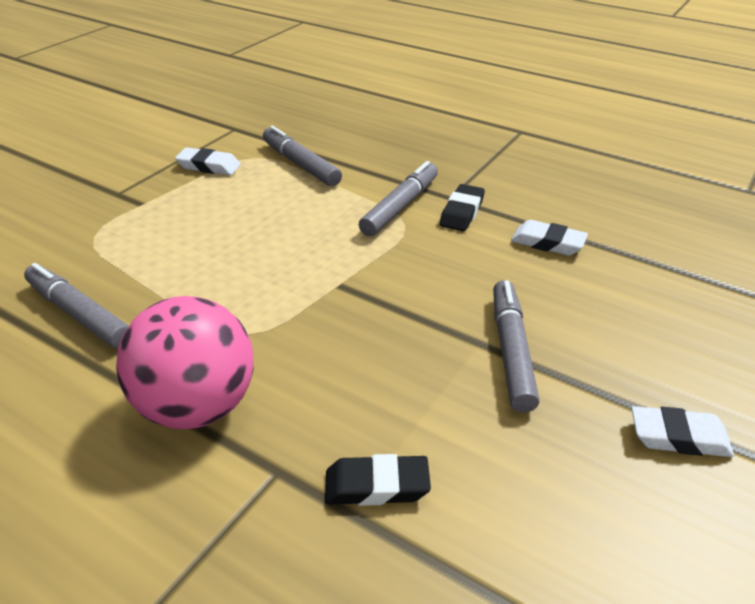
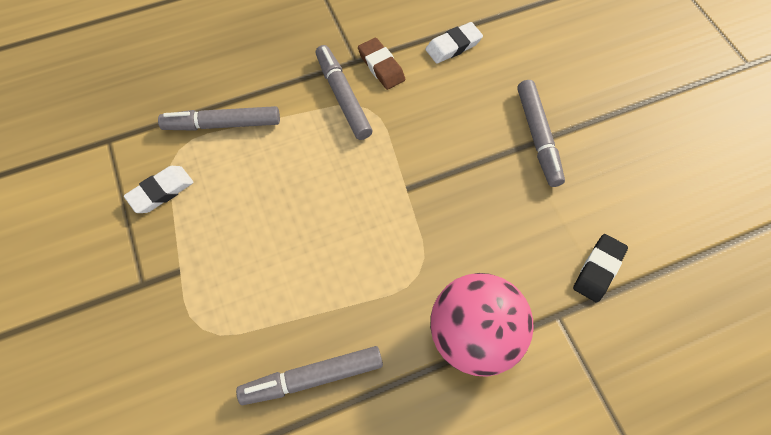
camera: 55 degrees left, 25 degrees up
(462, 212) = (381, 67): black eraser -> brown eraser
(511, 351) = (538, 137): grey marker -> grey marker turned 135 degrees counterclockwise
(679, 437) = (647, 111): white eraser -> none

